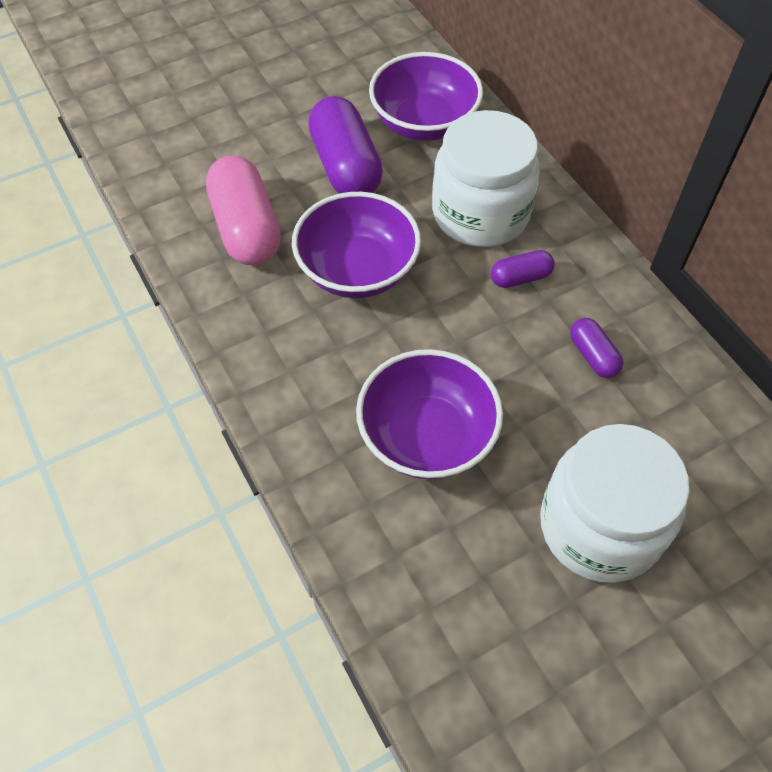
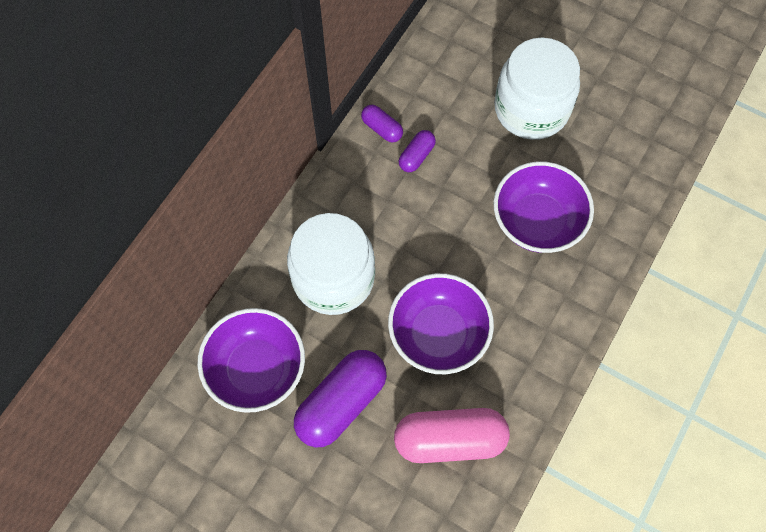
camera: 120 degrees left, 10 degrees up
(246, 228) = (449, 439): pink capsule -> pink capsule turned 45 degrees clockwise
(520, 277) = (378, 224): purple capsule -> purple capsule (382, 129)

